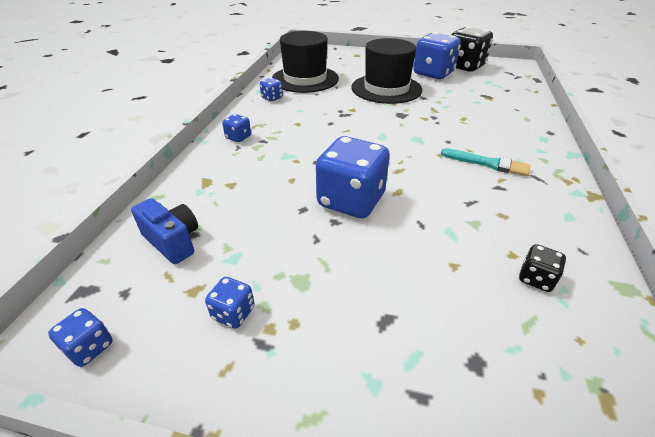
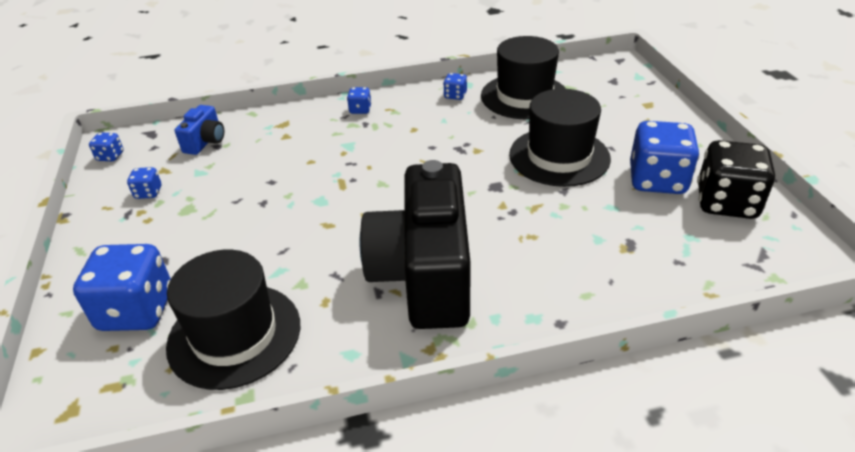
camera: 65 degrees right, 0 degrees up
(351, 201) = (296, 202): blue dice -> blue dice (137, 310)
(488, 163) = (424, 275): turquoise brush -> black camera
(536, 279) = (234, 335): black dice -> black hat

